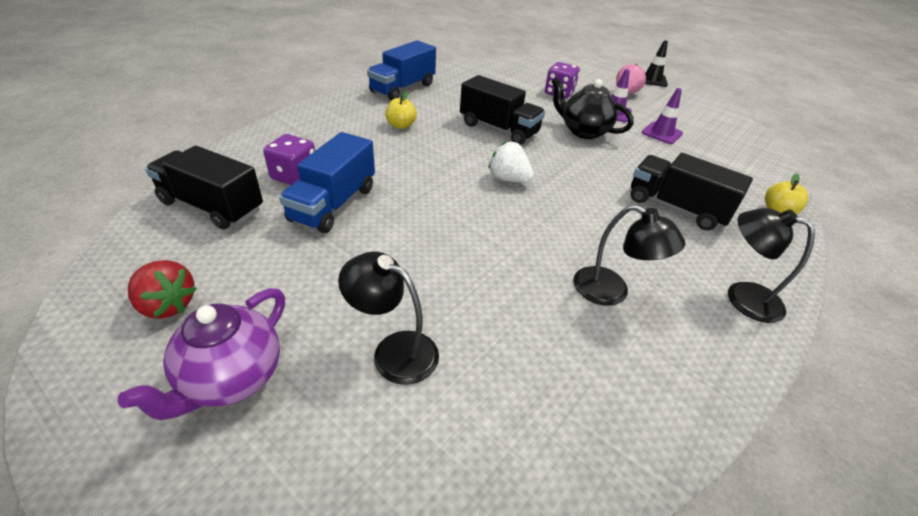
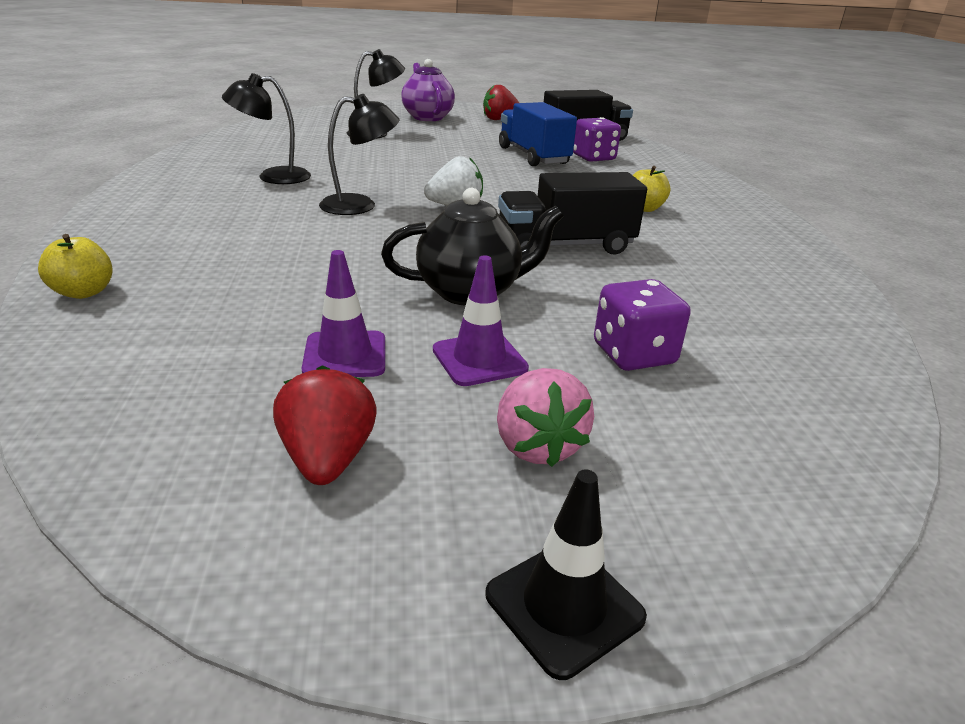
camera: 135 degrees right, 10 degrees down
(402, 88) = (770, 244): blue truck -> none
(676, 207) = (247, 245): black truck -> none
(686, 114) = (328, 459): none -> red strawberry
(742, 297) = (150, 203): black lamp -> black lamp (360, 205)

